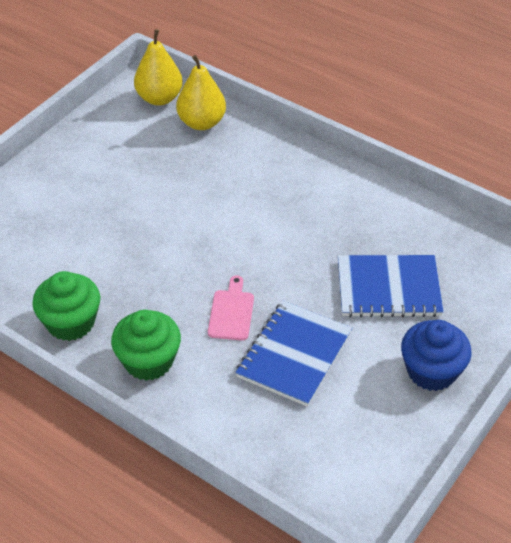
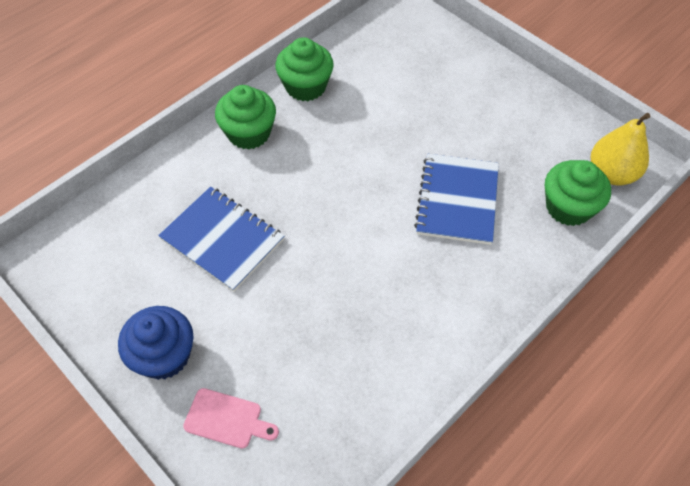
camera: 100 degrees right, 10 degrees up
(201, 122) = (568, 207): yellow pear -> green cupcake
(231, 312) = (287, 198): pink cutting board -> pink cutting board (227, 419)
(388, 288) = (283, 341): blue notebook -> blue notebook (457, 200)

